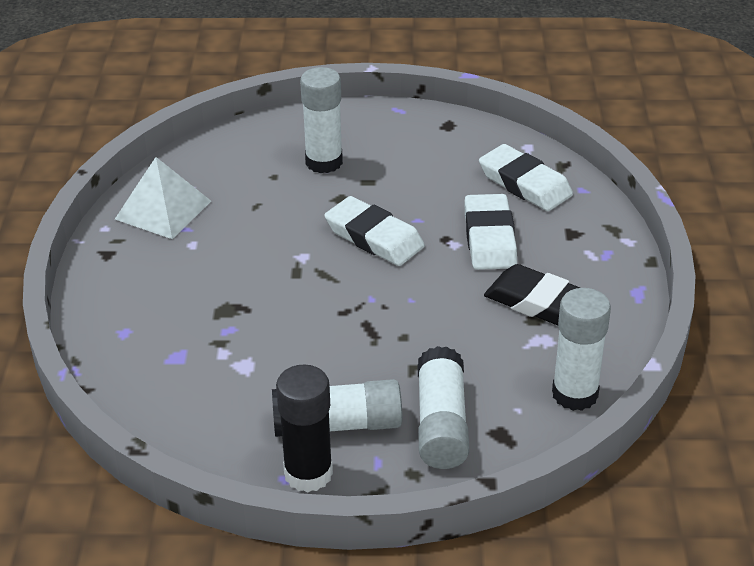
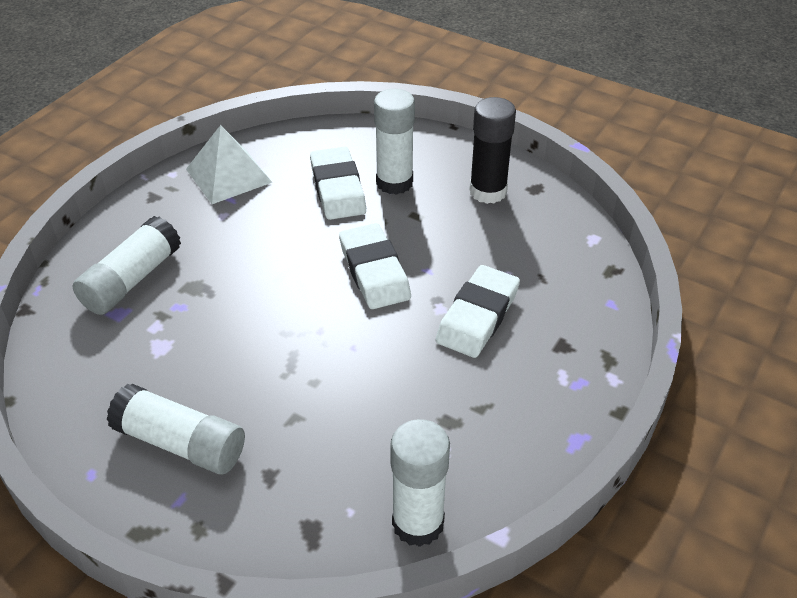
camera: 30 degrees right, 5 degrees up
(308, 473) = (113, 480): black glue stick -> black glue stick (488, 191)
(441, 423) = (268, 489): white glue stick -> white glue stick (131, 280)
(525, 184) = (558, 275): white eraser -> white eraser (337, 188)
(538, 302) = (467, 404): black eraser -> none

